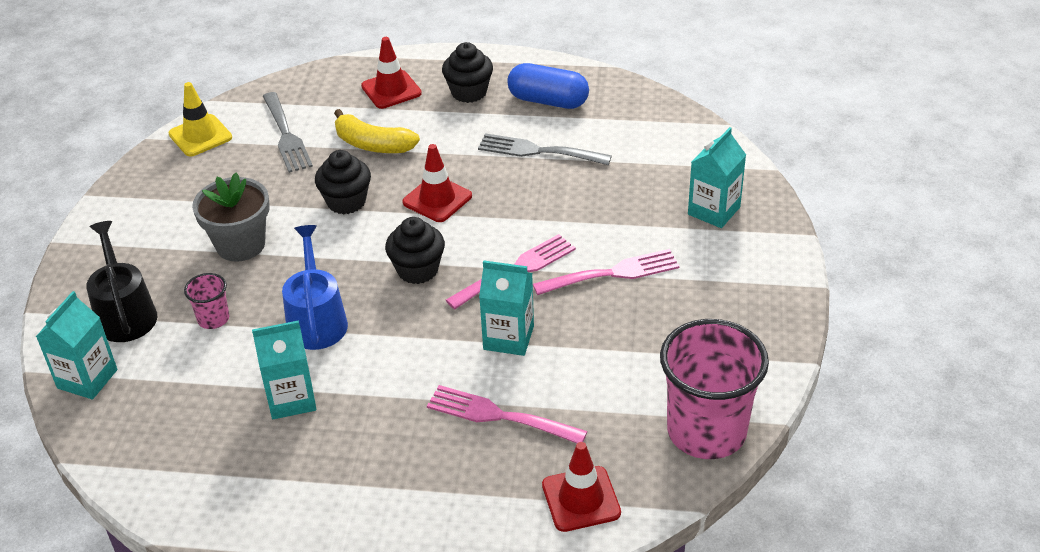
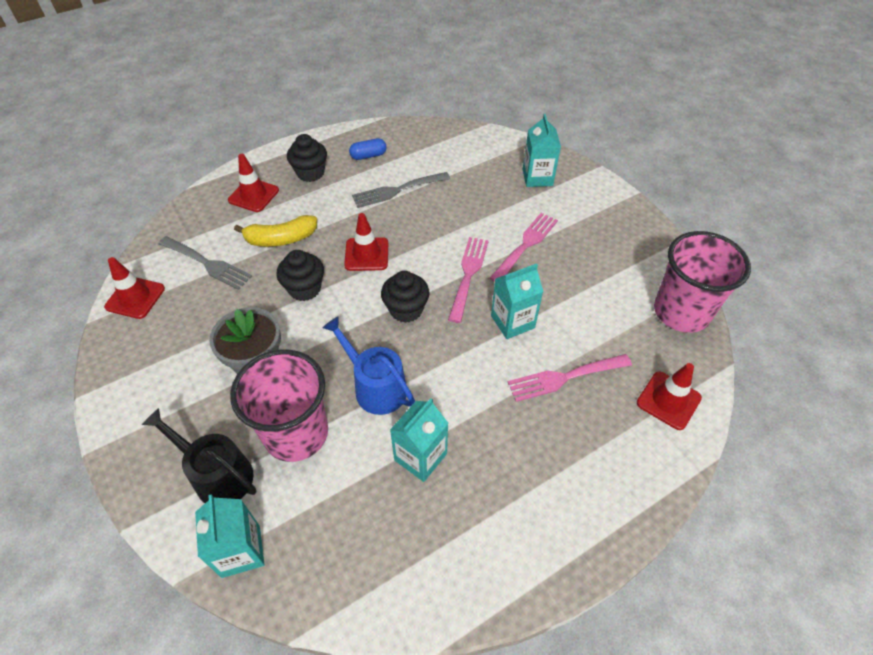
camera: 40 degrees left, 10 degrees up
(200, 136) = (135, 298): yellow traffic cone -> red traffic cone
(213, 319) = (296, 433): pink cup -> pink cup, size x2.25
(548, 101) = (368, 156): blue capsule -> blue capsule, size x0.61

